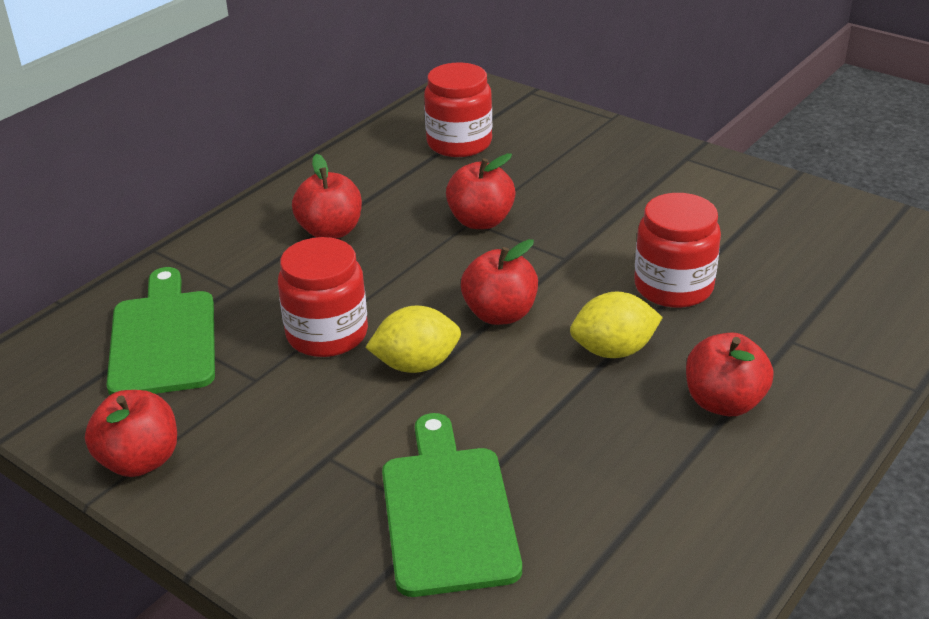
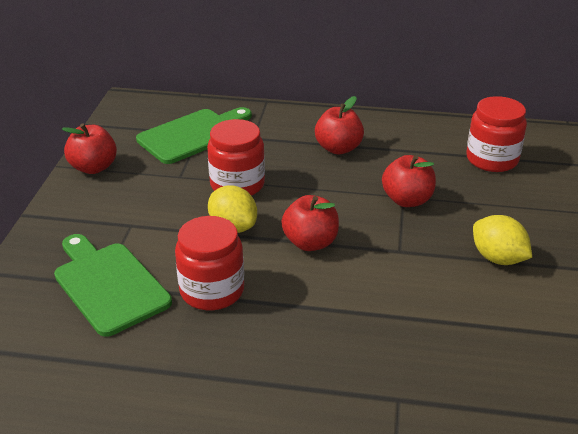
camera: 60 degrees right, 0 degrees up
(447, 512) = (108, 285): green cutting board -> green cutting board turned 90 degrees counterclockwise
(613, 350) = (311, 306): yellow lemon -> yellow lemon (497, 258)
(673, 287) = (412, 314): red jar -> red jar (212, 290)
(724, 402) = (292, 379): red apple -> none

